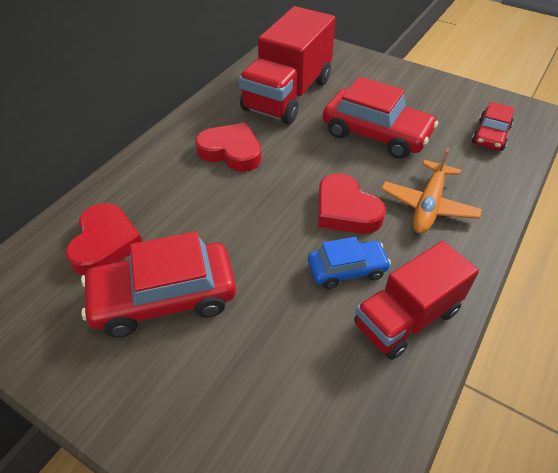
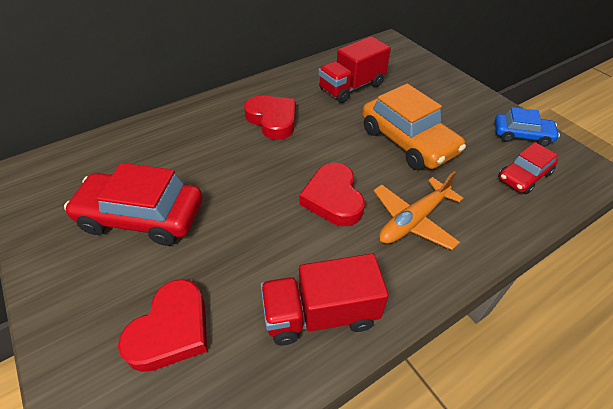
camera: 25 degrees right, 0 degrees up
(105, 243) = (132, 160): red heart -> red heart (171, 330)
(288, 95) = (352, 87): red truck -> red truck, size x0.66
(347, 269) = (298, 250): blue car -> blue car (521, 135)
(376, 134) = (407, 141): red car -> orange car

